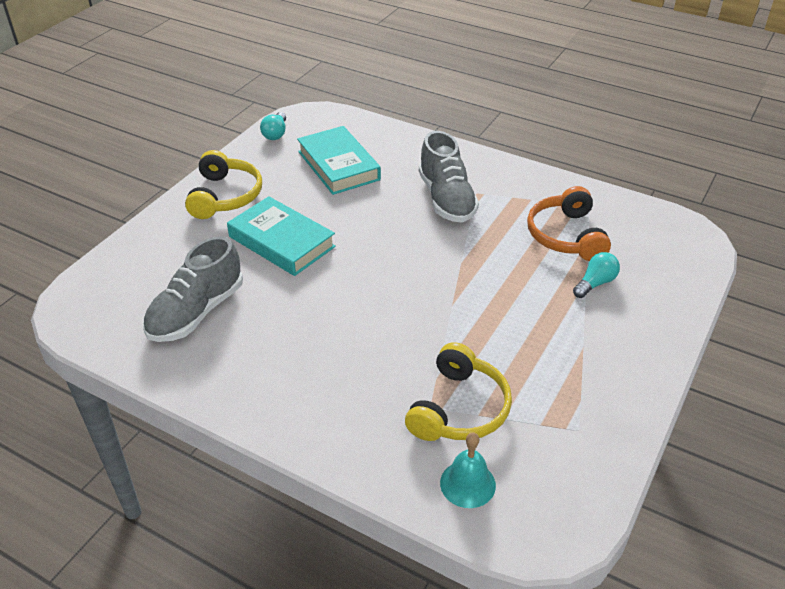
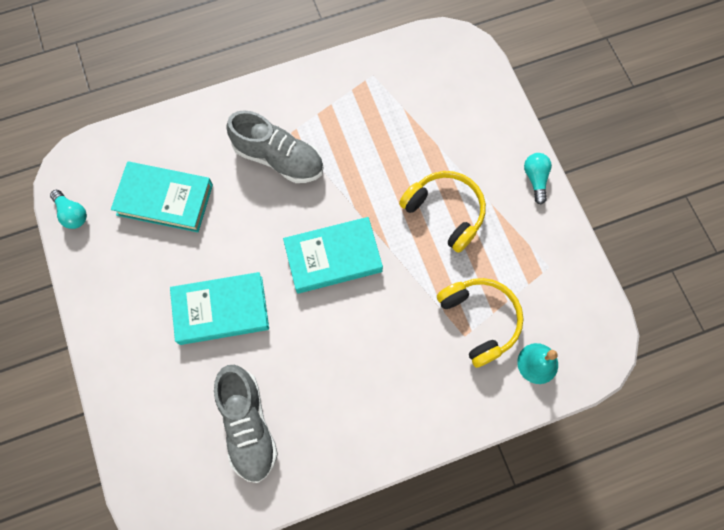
camera: 50 degrees left, 30 degrees up
(225, 196) = (123, 313): yellow headphones -> yellow headphones (445, 212)
(401, 276) = (333, 257): none -> turquoise book
(566, 236) = (388, 118): orange headphones -> none
(595, 283) = (446, 144): turquoise light bulb -> turquoise light bulb (535, 179)

